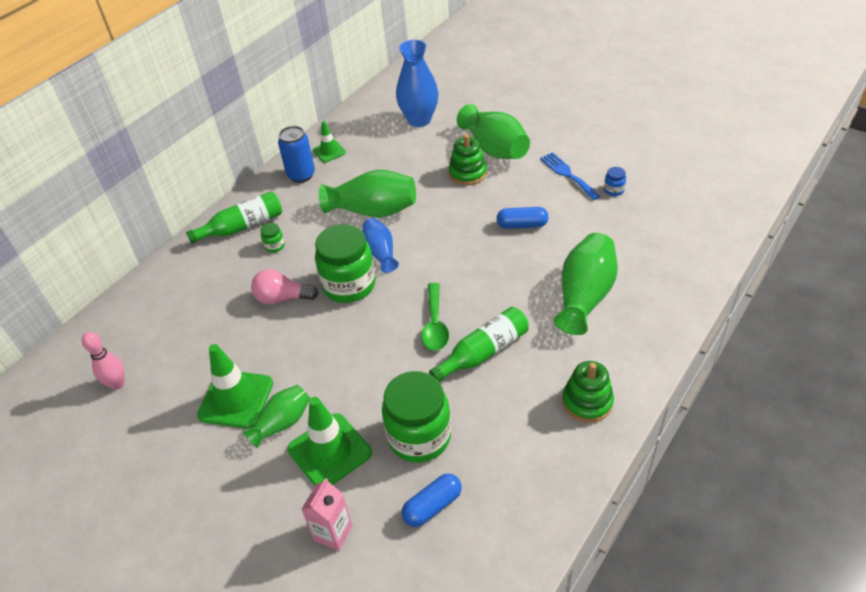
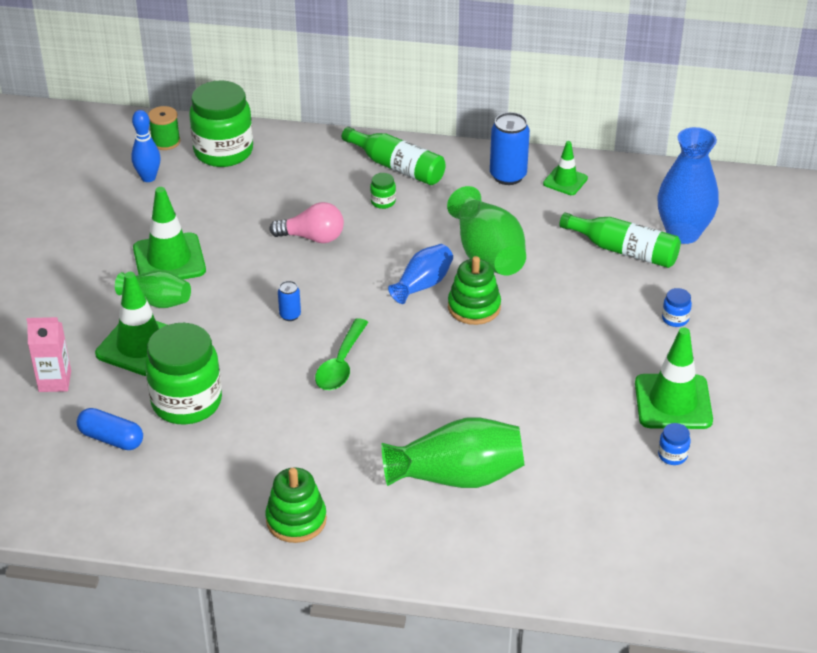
camera: 60 degrees right, 5 degrees down
(81, 358) = (166, 141): none -> green spool
(117, 384) = (148, 178): pink bowling pin -> blue bowling pin
(282, 298) = (312, 237): pink light bulb -> pink light bulb turned 120 degrees clockwise
(349, 285) = (359, 278): green jar -> green jar (223, 151)
(361, 338) = (290, 315): none -> blue can
(435, 324) = (341, 364): green spoon -> green spoon turned 45 degrees counterclockwise
(467, 173) = (609, 310): green stacking toy -> green stacking toy (474, 307)
(483, 352) = (322, 415): green bottle -> green bottle (624, 250)
(494, 149) = (675, 319): green vase -> blue jar
(522, 225) = (546, 387): blue capsule -> none
(567, 174) = (673, 402): blue fork -> green traffic cone

